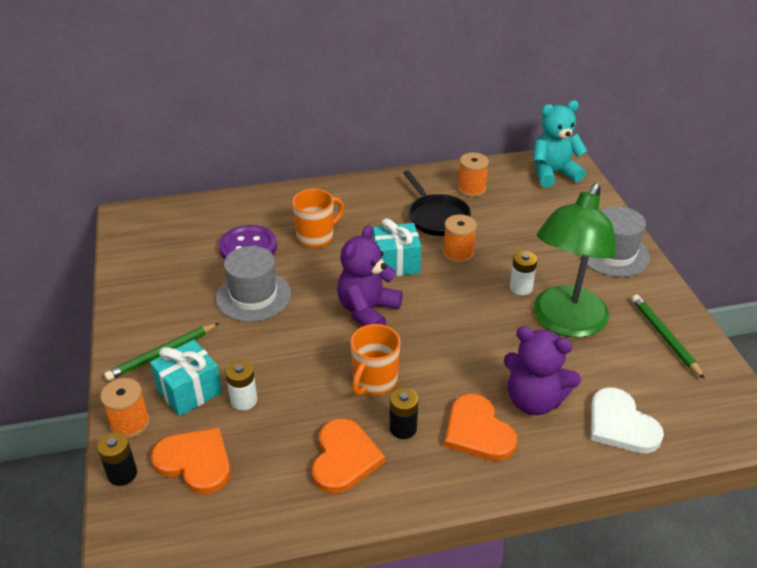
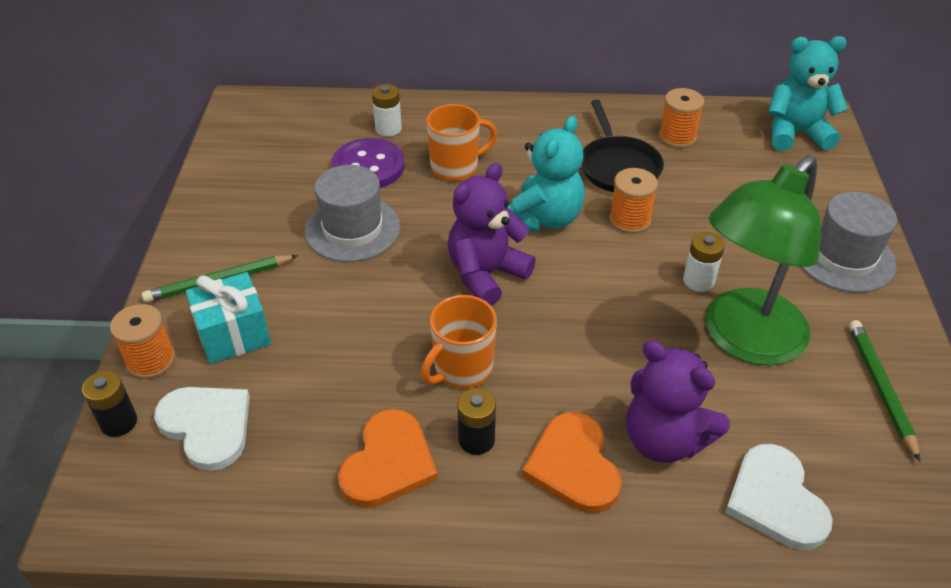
camera: 15 degrees right, 5 degrees up
(195, 462) = (207, 426): orange heart -> white heart
(244, 400) = (293, 360): white battery -> white battery (388, 129)
(396, 263) = (544, 218): turquoise gift -> turquoise teddy bear

